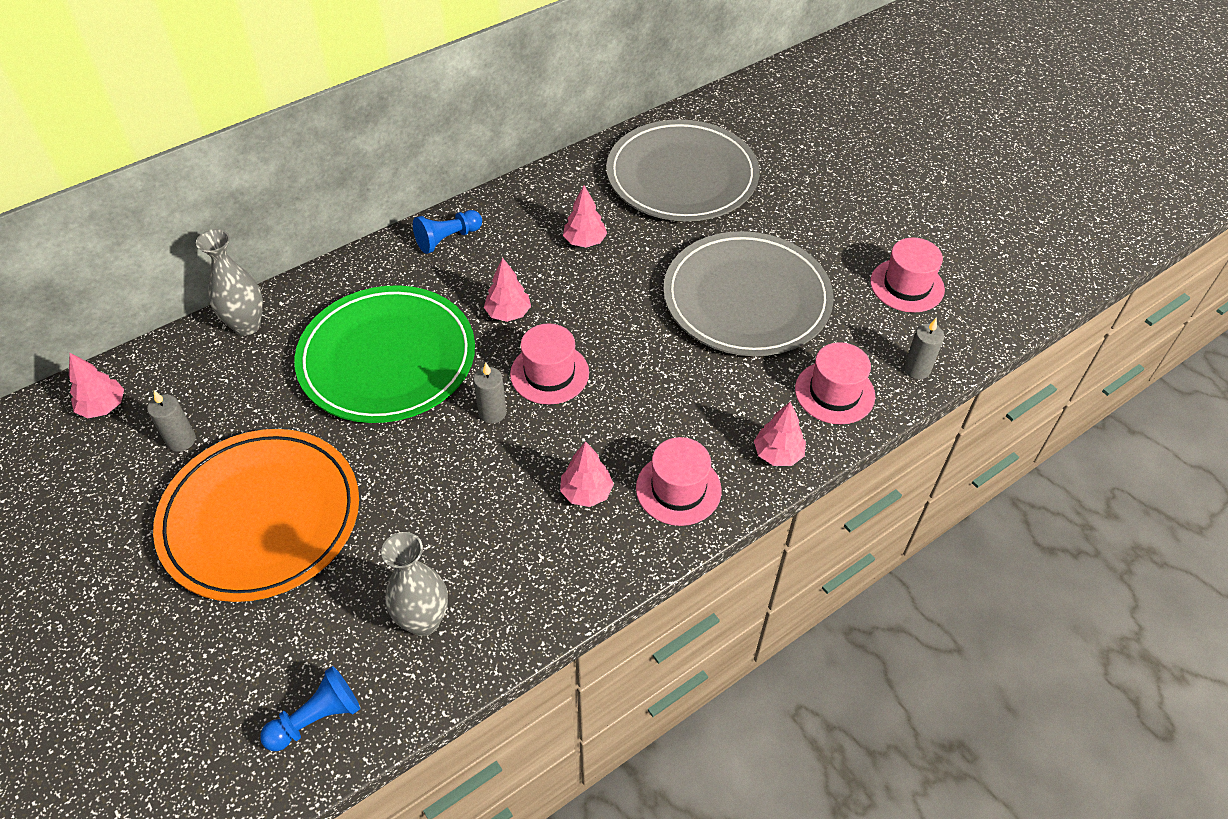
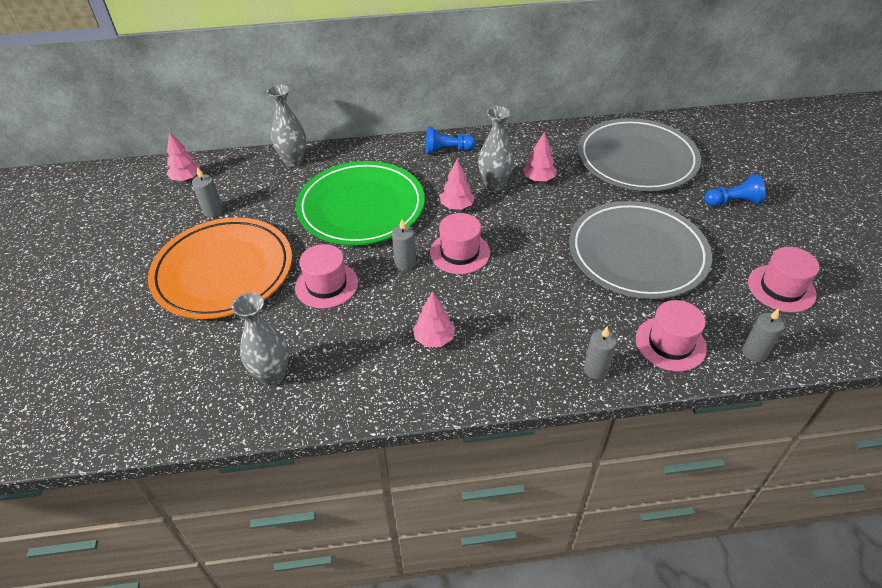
camera: 30 degrees right, 5 degrees down
(317, 718) = (168, 406): blue pawn -> blue pawn (732, 202)
(536, 267) = (494, 185): none -> grey vase
(678, 489) = (502, 363): pink hat -> pink hat (326, 285)
(778, 454) = (595, 370): pink tree -> grey candle

